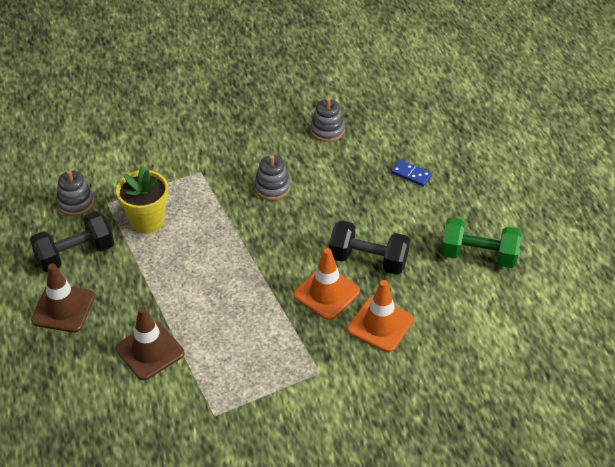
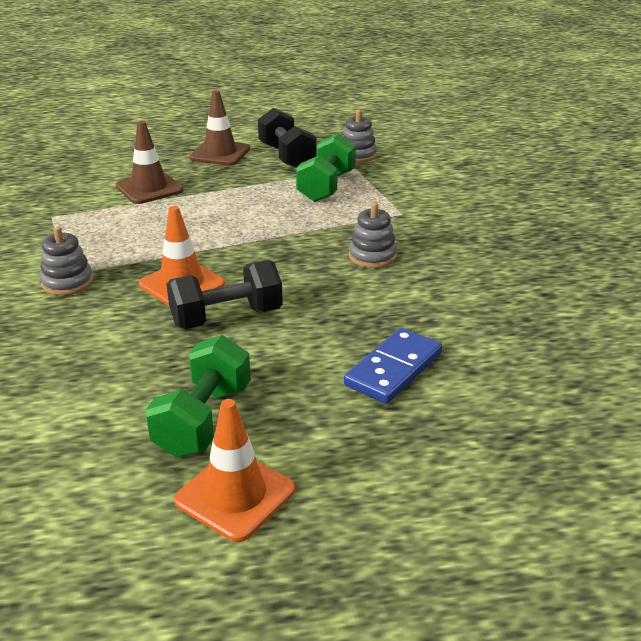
camera: 95 degrees right, 15 degrees down
(147, 220) = (326, 187): yellow flower pot -> green dumbbell
(327, 130) = (489, 301): grey stacking toy -> grey stacking toy (67, 282)
(368, 260) = (226, 318): black dumbbell -> black dumbbell turned 45 degrees clockwise
(380, 325) = (113, 319): orange traffic cone -> orange traffic cone (235, 495)
(411, 174) = (394, 369): blue domino -> blue domino, size x1.71

